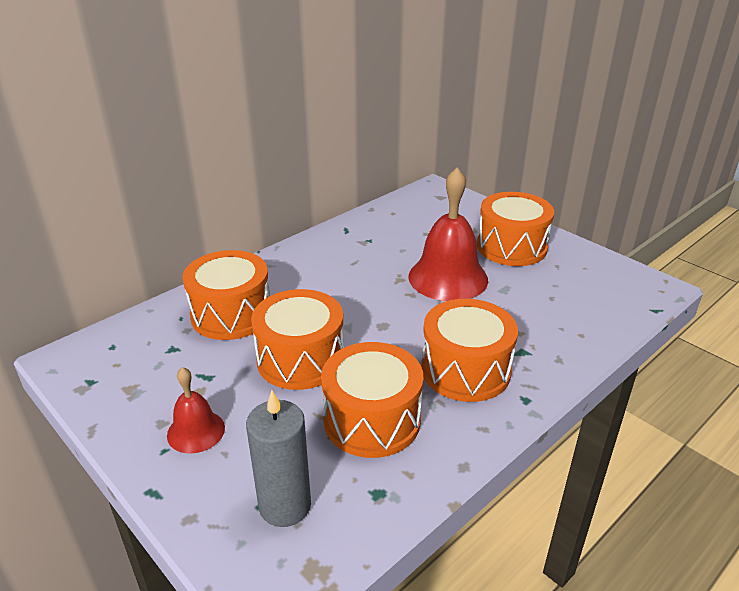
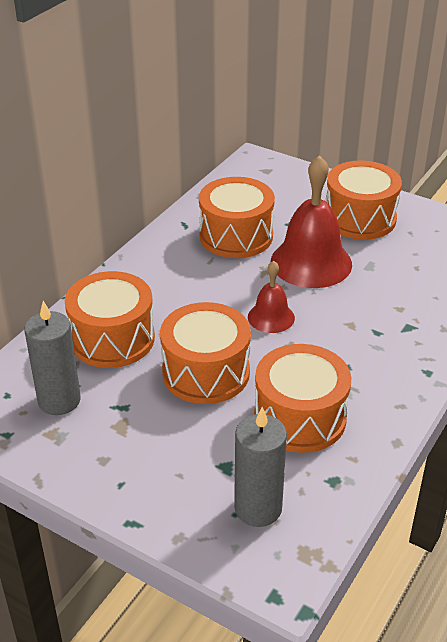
camera: 15 degrees left, 5 degrees up
(153, 360) = (59, 400): none -> grey candle
(196, 431) = (141, 460): red bell -> red bell (271, 317)
(465, 370) = (364, 354): orange drum -> orange drum (236, 236)

